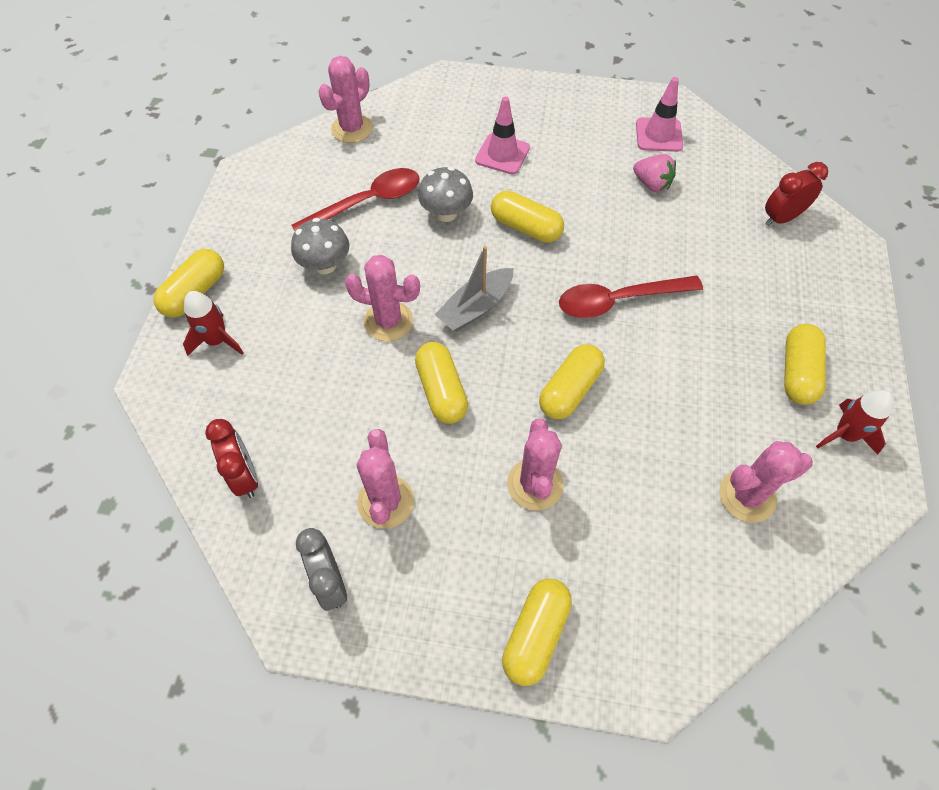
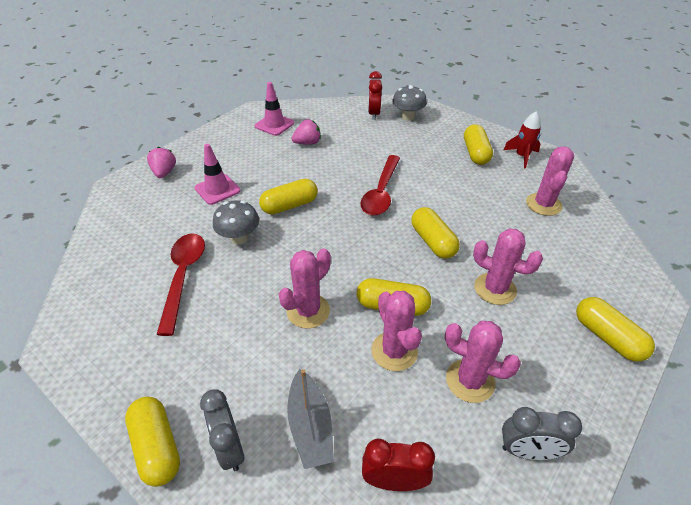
camera: 60 degrees left, 15 degrees down
(217, 341) = (230, 448): red rocket -> grey clock
(325, 265) = (219, 329): grey mushroom -> grey mushroom (408, 116)
(352, 129) = (99, 255): pink cactus -> pink cactus (394, 351)
(475, 307) = (335, 257): grey boat -> grey boat (310, 426)
(493, 98) = (164, 172): none -> pink strawberry
(797, 373) = (475, 153): yellow capsule -> yellow capsule turned 45 degrees clockwise

